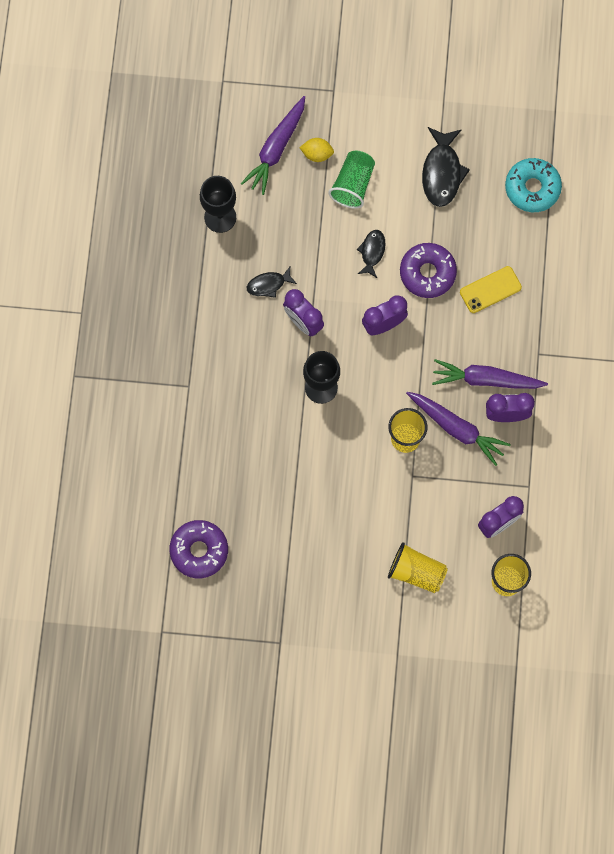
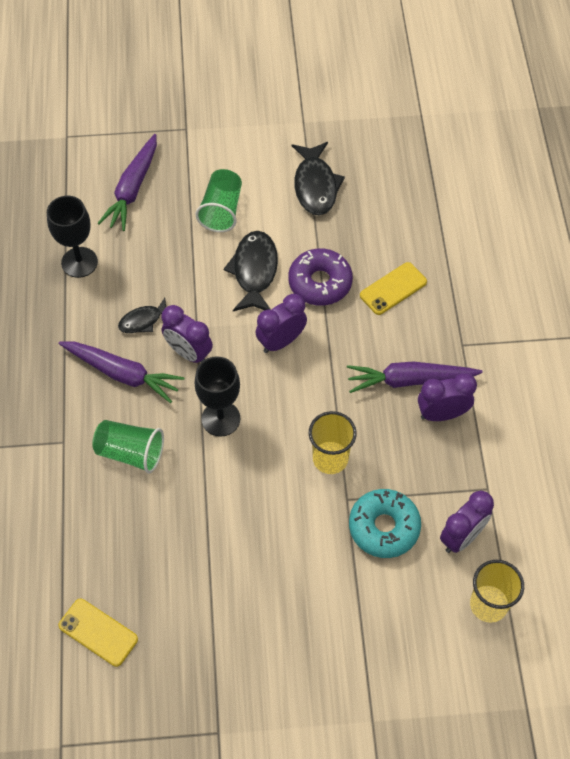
camera: 10 degrees left, 15 degrees down
(199, 550) = (98, 632): purple donut -> yellow phone
(242, 405) = (131, 453): none -> green cup
(317, 154) = (177, 188): yellow lemon -> none
(372, 252) = (254, 271): black fish -> black fish, size x1.72
(416, 572) = (375, 612): yellow cup -> none
(456, 428) = (387, 438): purple carrot -> purple carrot (122, 373)
(532, 188) = (415, 186): turquoise donut -> turquoise donut (384, 527)

